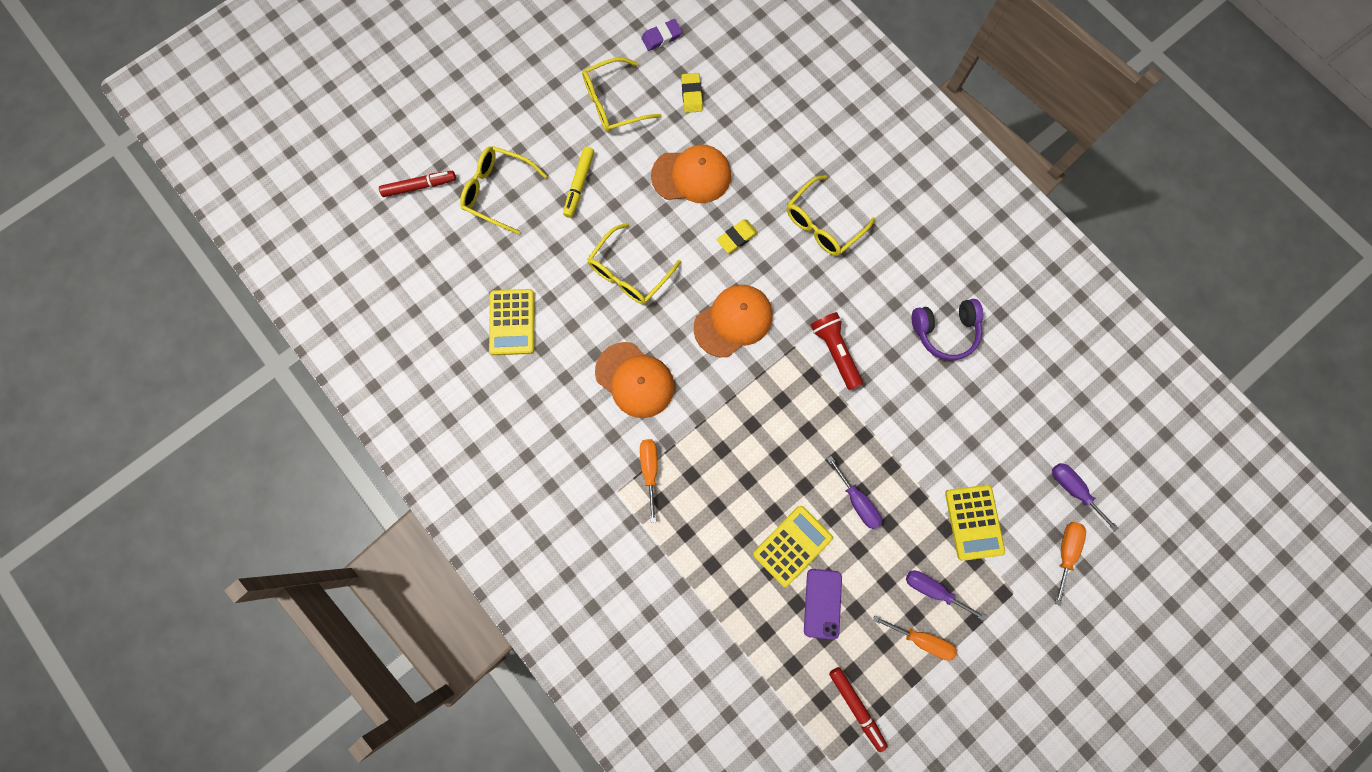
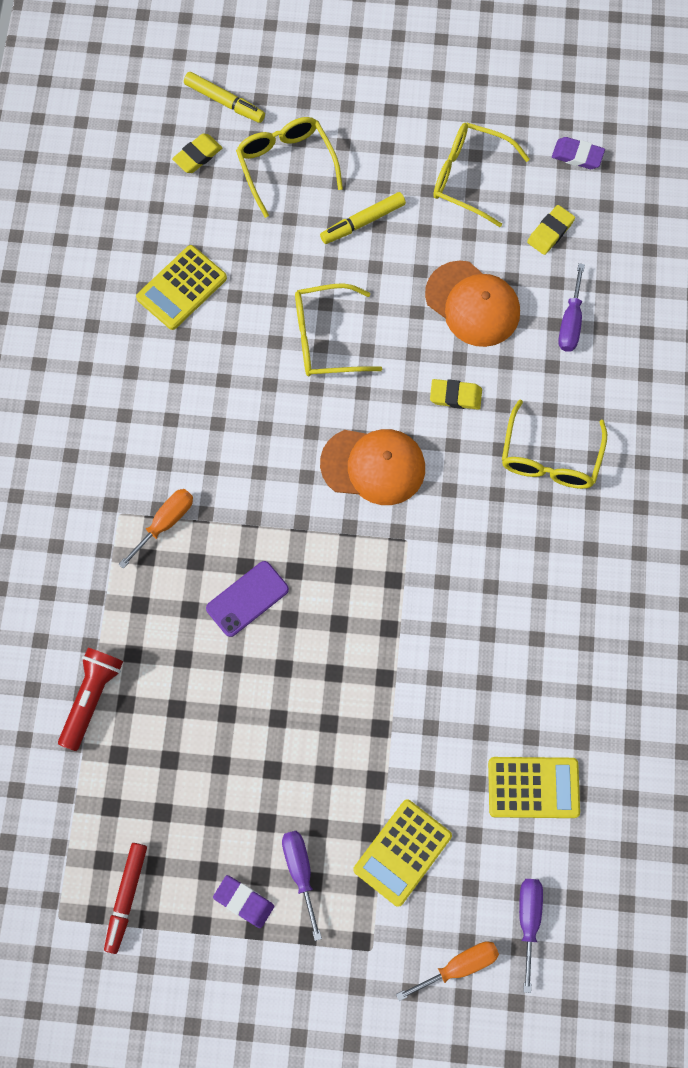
camera: 45 degrees right, 5 degrees down
(419, 186) = (224, 102): red marker -> yellow marker
(437, 234) = (198, 156): none -> yellow eraser
(635, 380) = (233, 434): orange cap -> none
(792, 545) = (218, 707): yellow calculator -> yellow calculator (533, 787)
(822, 603) = (191, 782): purple phone -> purple phone (247, 599)
(823, 224) = (550, 457): yellow glasses -> yellow glasses turned 75 degrees counterclockwise
(835, 352) = (437, 580): red flashlight -> red flashlight (91, 698)
(857, 501) = (316, 727): purple screwdriver -> purple screwdriver (570, 322)
(921, 639) = (244, 901): orange screwdriver -> purple eraser
(944, 331) = (561, 660): purple headphones -> none

